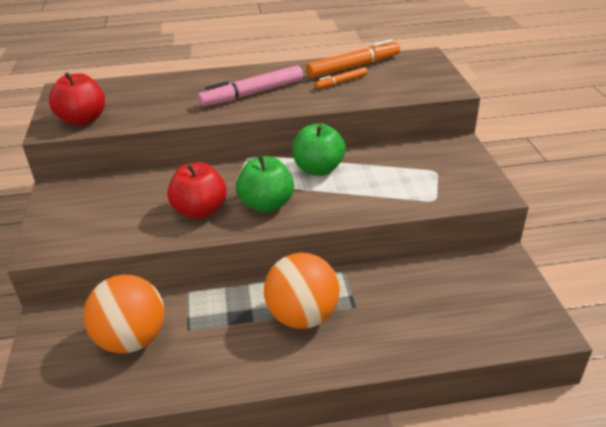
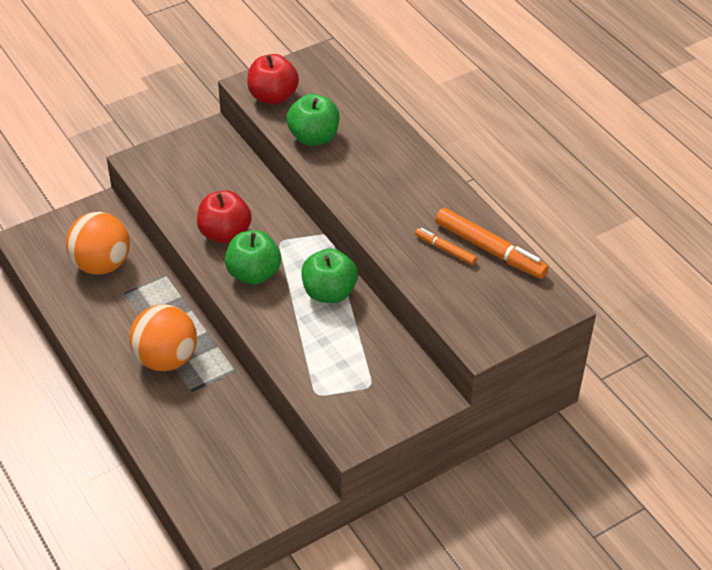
camera: 65 degrees right, 10 degrees up
(158, 110) = (313, 137): none -> green apple
(253, 94) = (382, 190): pink marker -> none

